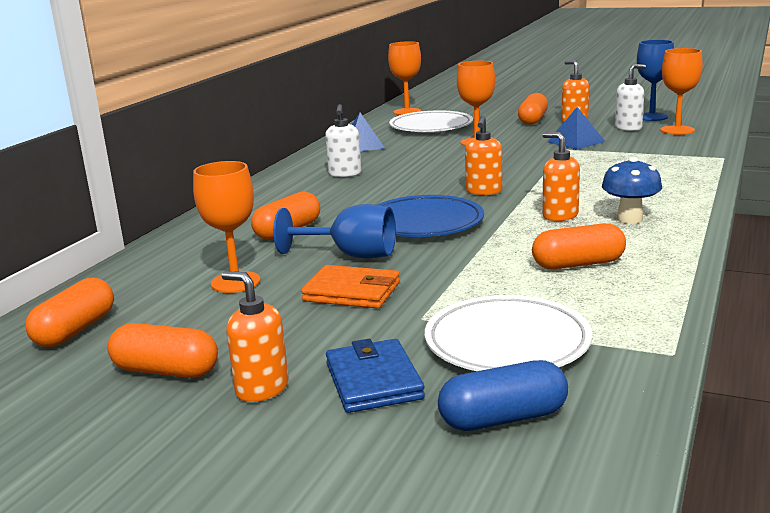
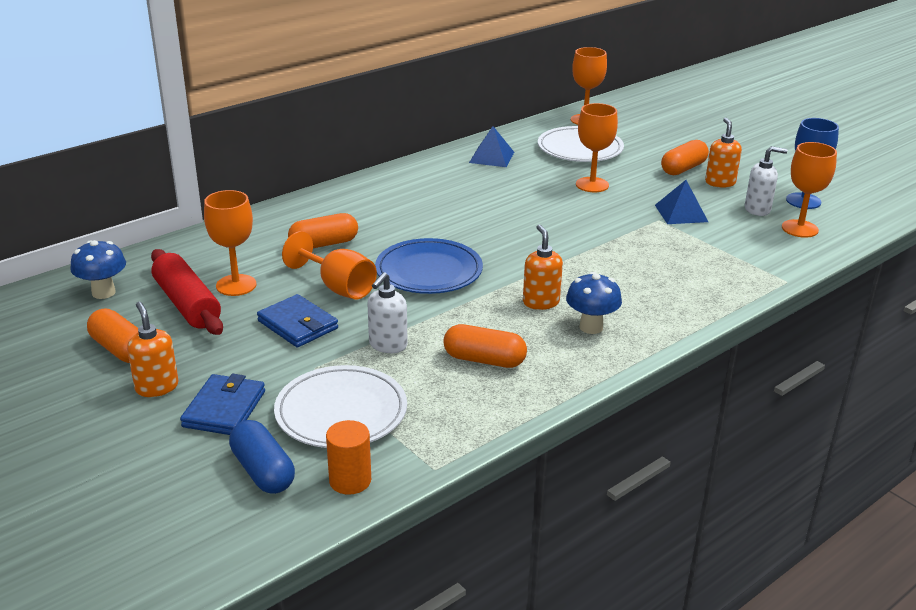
camera: 25 degrees right, 10 degrees up
(75, 330) = (103, 292): orange capsule -> blue mushroom
(198, 311) = (187, 304): none -> red rolling pin
(345, 174) = (437, 190): white soap dispenser -> white soap dispenser (387, 345)
(351, 255) = (338, 287): blue goblet -> orange goblet
(352, 292) = (298, 325): orange wallet -> blue wallet
(484, 191) = (518, 251): orange soap dispenser -> none
(503, 418) = (263, 471): blue capsule -> blue capsule turned 45 degrees clockwise
(609, 392) = (350, 480): none -> orange cylinder

